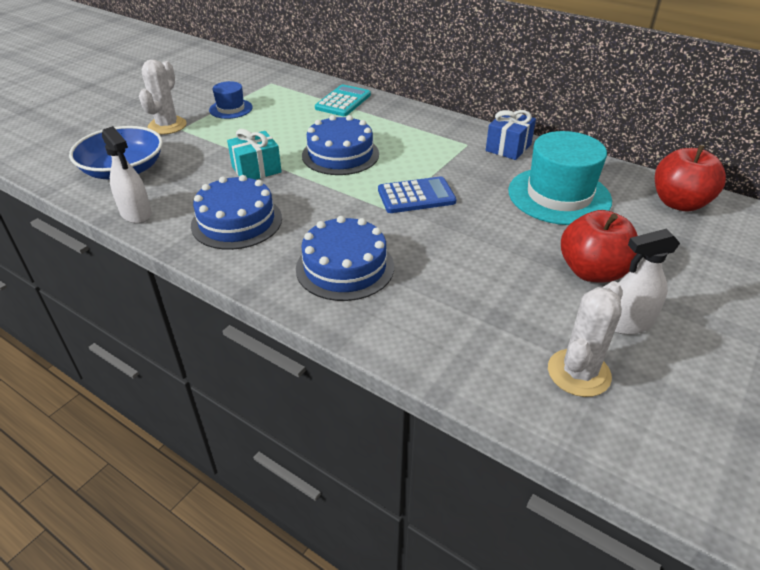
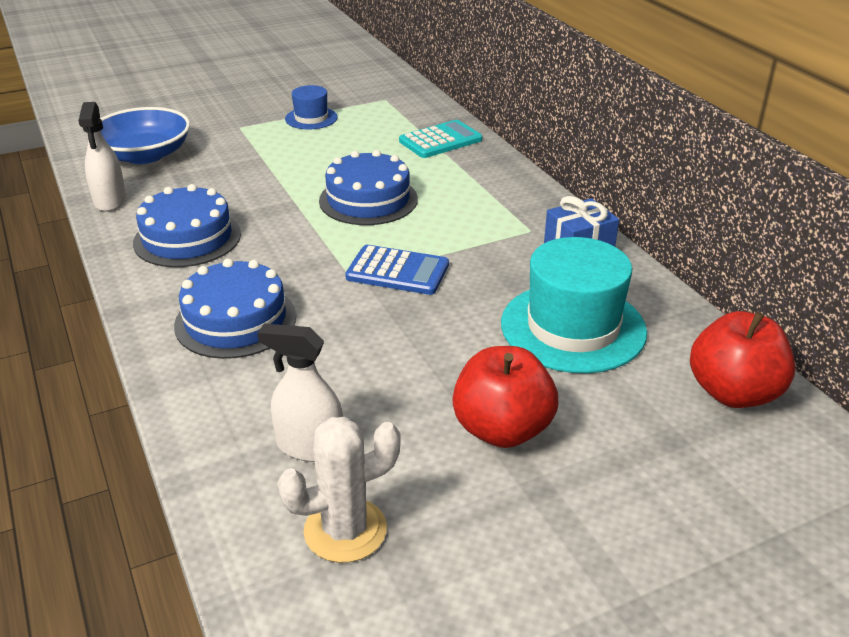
camera: 30 degrees right, 5 degrees down
(167, 126) = (230, 120): white cactus -> none
(256, 169) = (264, 190): turquoise gift -> none
(628, 323) = (472, 504): white spray bottle -> white spray bottle (310, 446)

